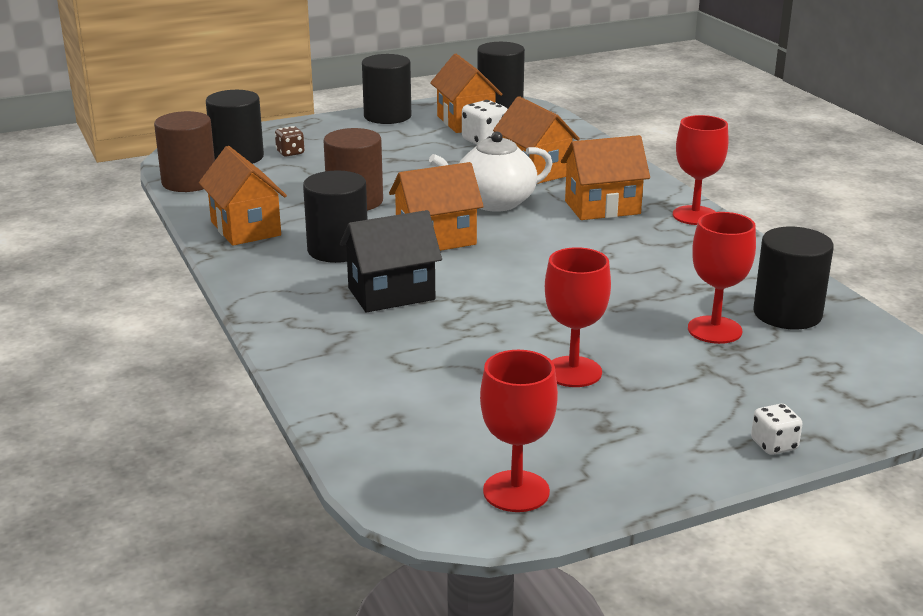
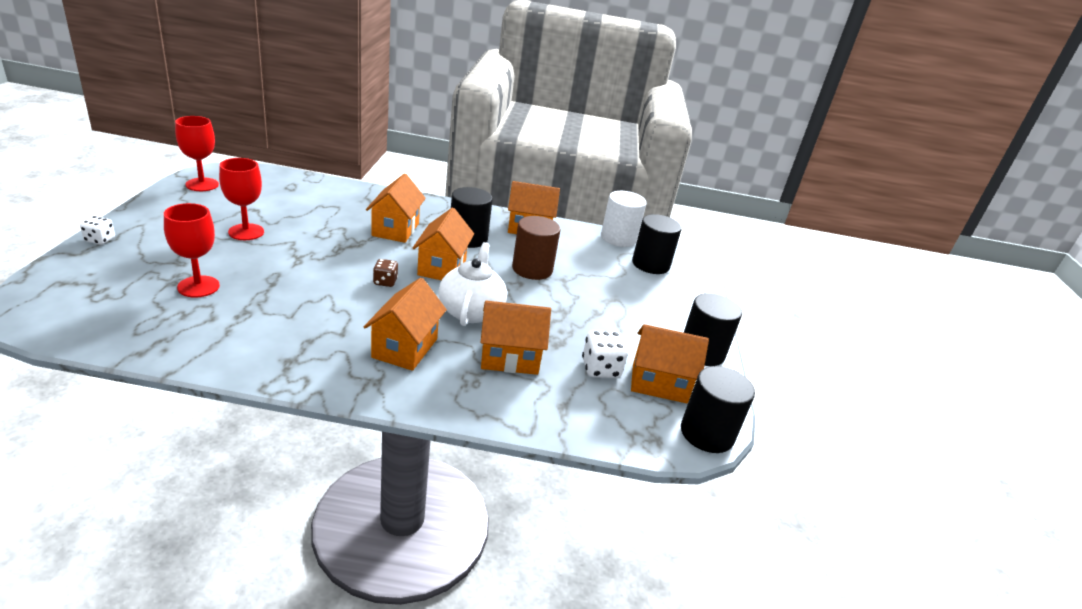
camera: 115 degrees right, 5 degrees up
(189, 182) = (618, 238): brown cylinder -> white cylinder
(290, 153) = (644, 282): brown dice -> brown dice (385, 282)
(391, 294) = (395, 229): black house -> orange house
(695, 215) = (332, 381): red goblet -> none
(787, 314) = (161, 321): black cylinder -> none

